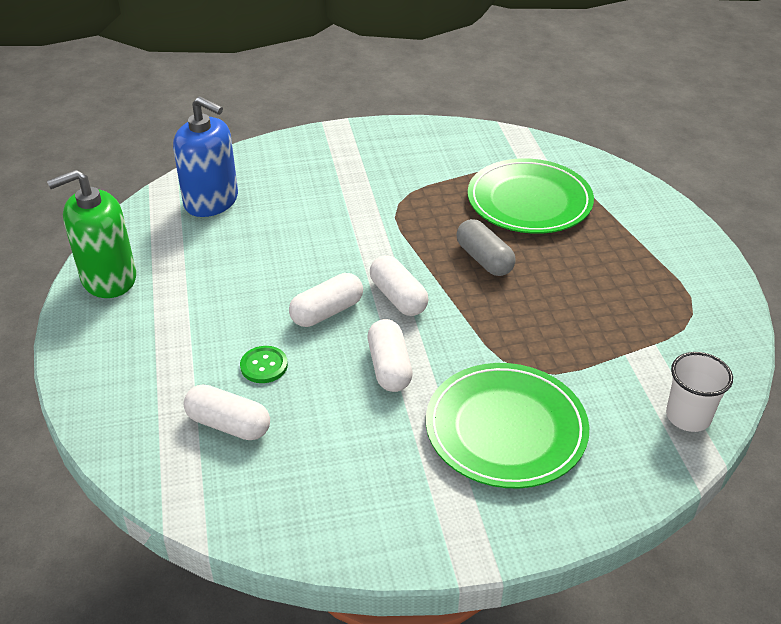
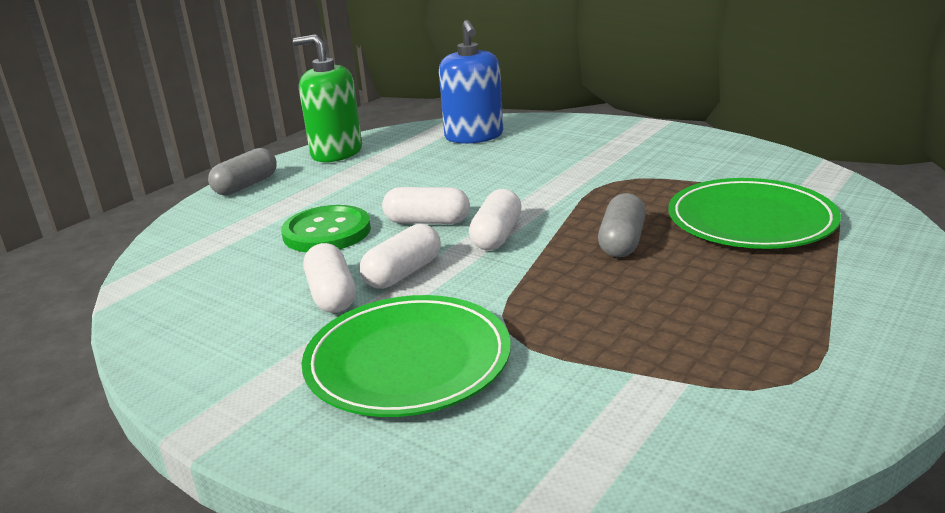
camera: 50 degrees right, 15 degrees down
(87, 361) = (246, 186): none -> grey capsule
(228, 424) = (244, 252): white capsule -> white capsule (332, 295)
(264, 366) = (327, 232): green button -> green button, size x1.83
(688, 416) = (607, 463): white cup -> none

